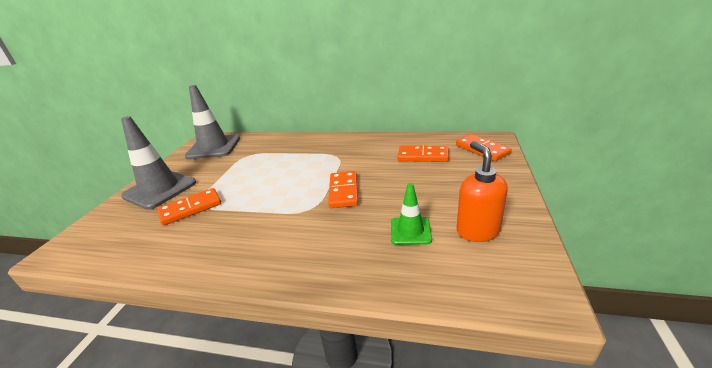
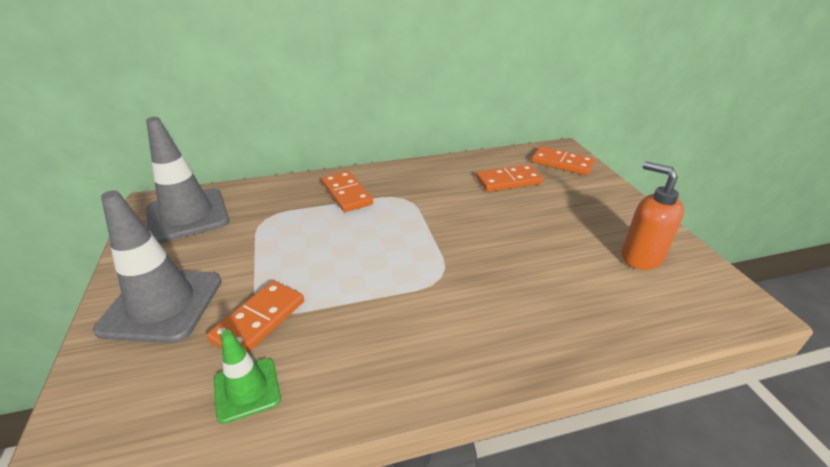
camera: 30 degrees left, 5 degrees up
(343, 191) = (460, 244): orange domino -> orange domino (347, 193)
(410, 231) = (580, 274): green traffic cone -> green traffic cone (247, 389)

